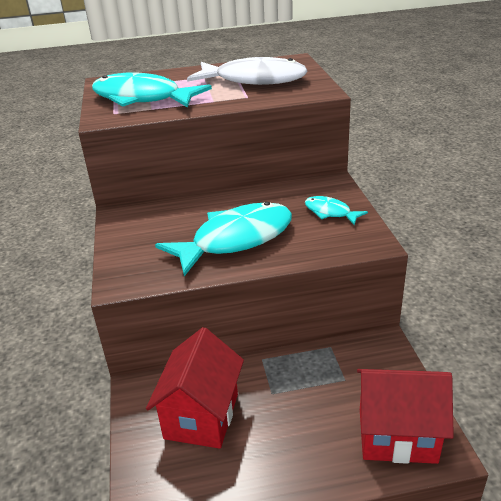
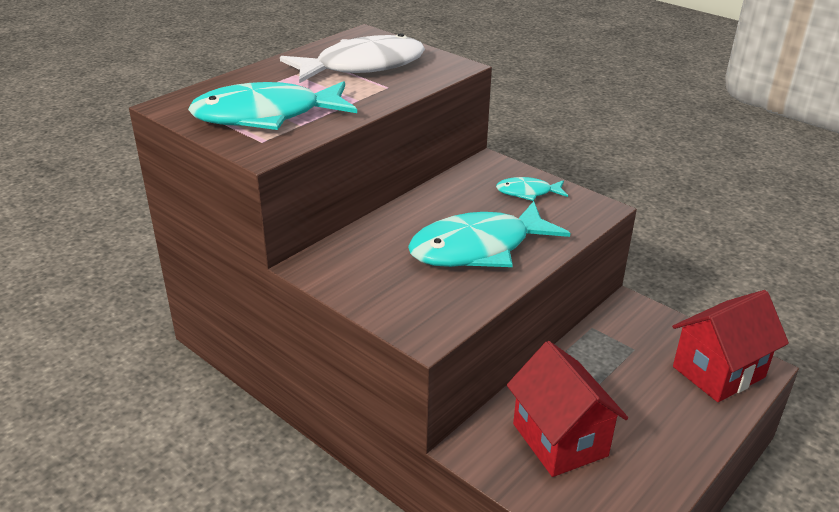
camera: 40 degrees left, 0 degrees up
(235, 240) = (478, 248): turquoise fish -> turquoise fish turned 135 degrees counterclockwise

